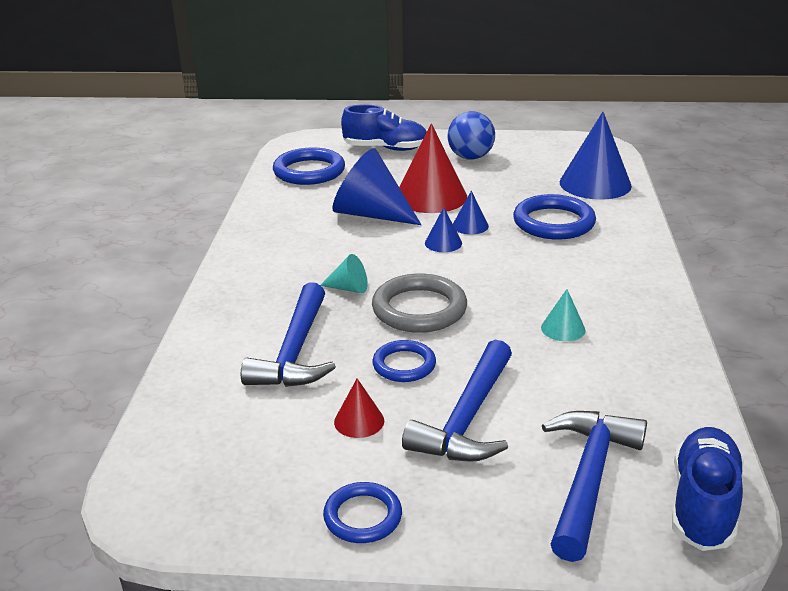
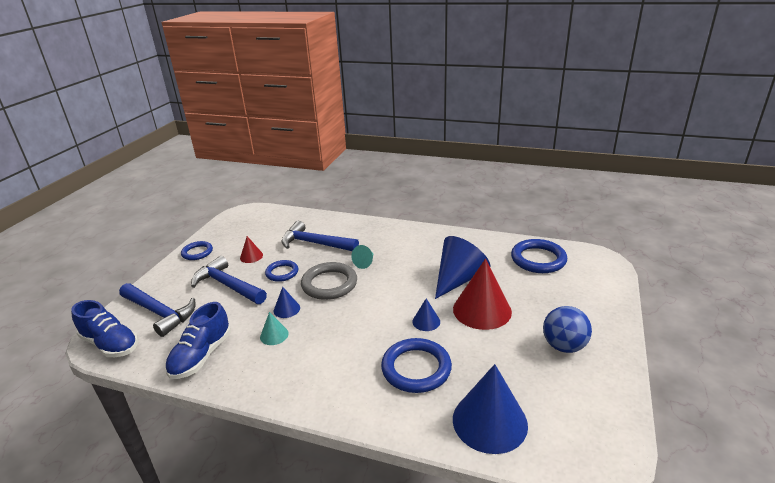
camera: 105 degrees right, 0 degrees up
(386, 148) = (585, 299): blue shoe -> blue shoe (201, 356)
(443, 243) = (404, 305): blue cone -> blue cone (286, 309)

